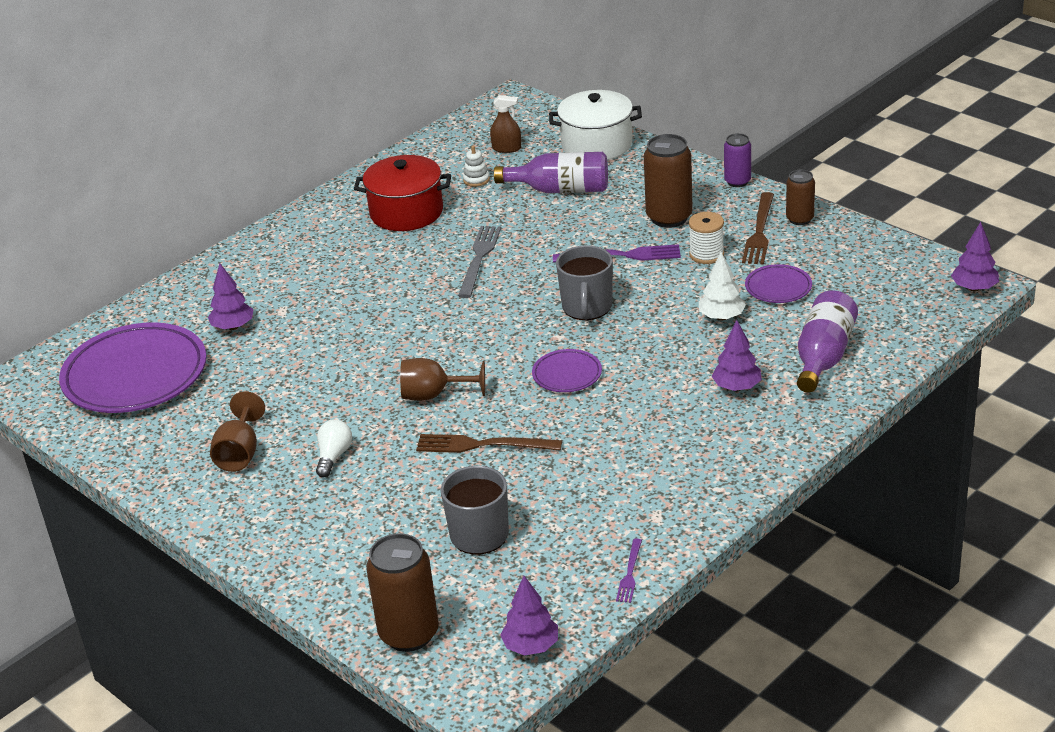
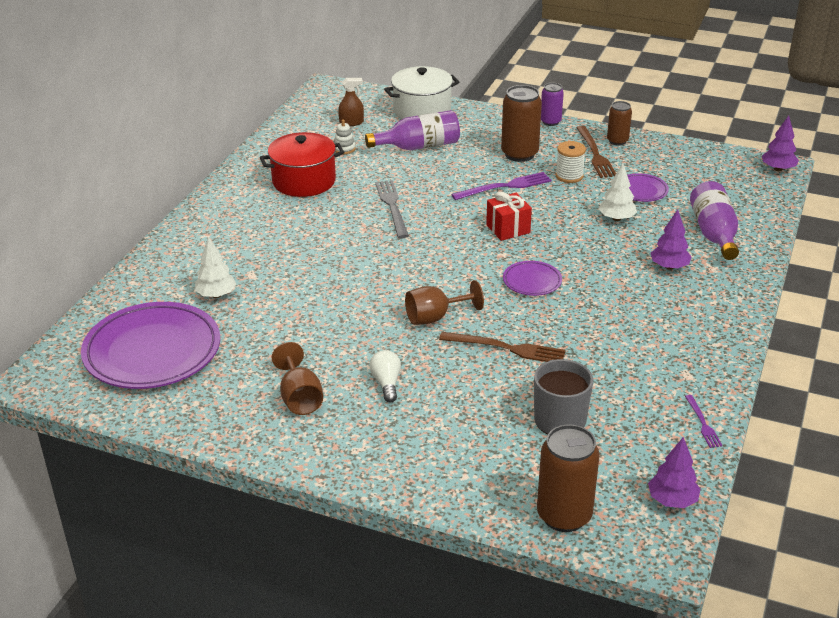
camera: 25 degrees left, 0 degrees up
(233, 327) = (216, 295): purple tree -> white tree
(483, 445) = (506, 348): brown fork -> brown fork turned 150 degrees counterclockwise
(587, 308) = (508, 229): grey mug -> red gift

